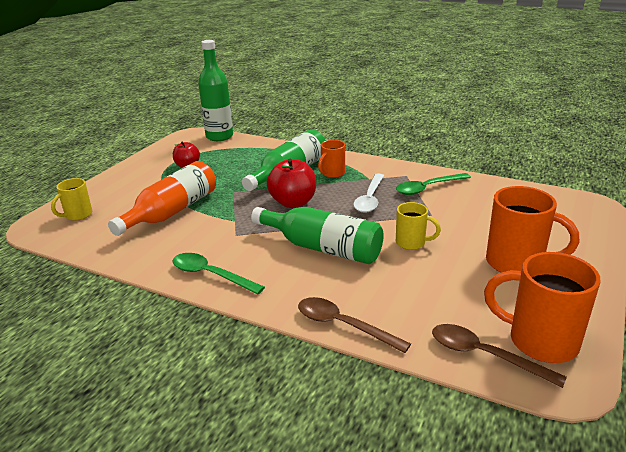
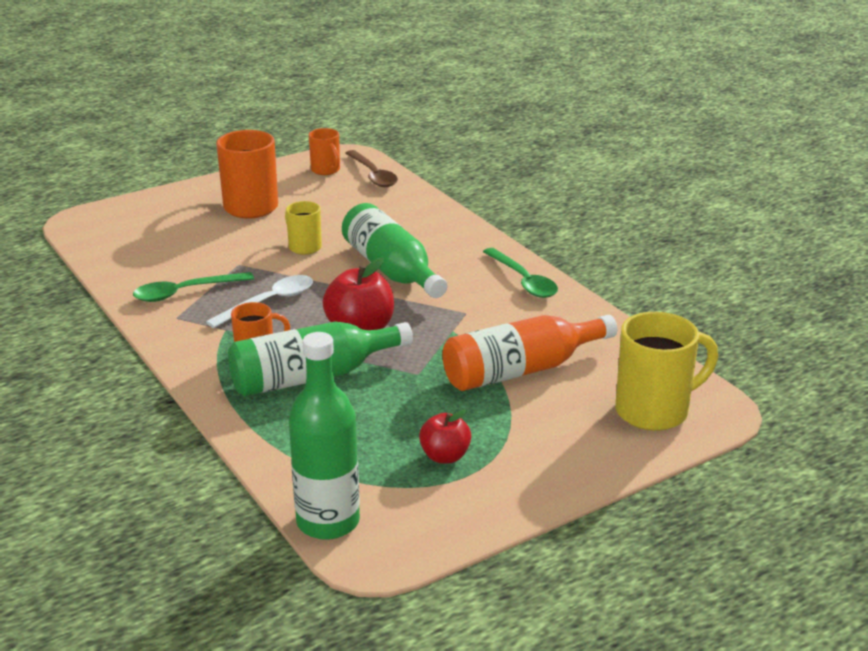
camera: 150 degrees left, 0 degrees up
(78, 215) = (654, 411): yellow mug -> yellow mug, size x1.76
(343, 325) = (445, 214): brown spoon -> none
(428, 188) = (185, 292): green spoon -> green spoon turned 150 degrees clockwise
(540, 341) = (326, 170): orange mug -> orange mug, size x0.57

